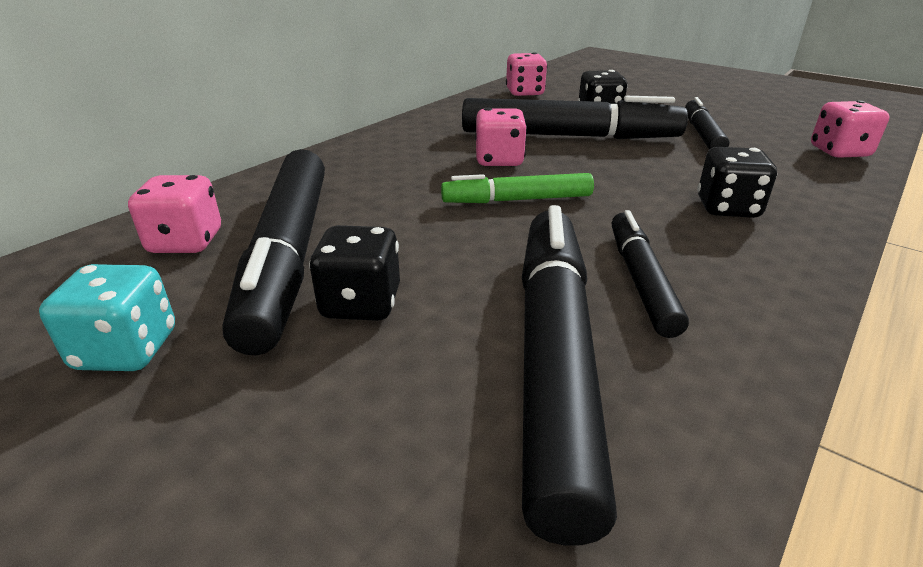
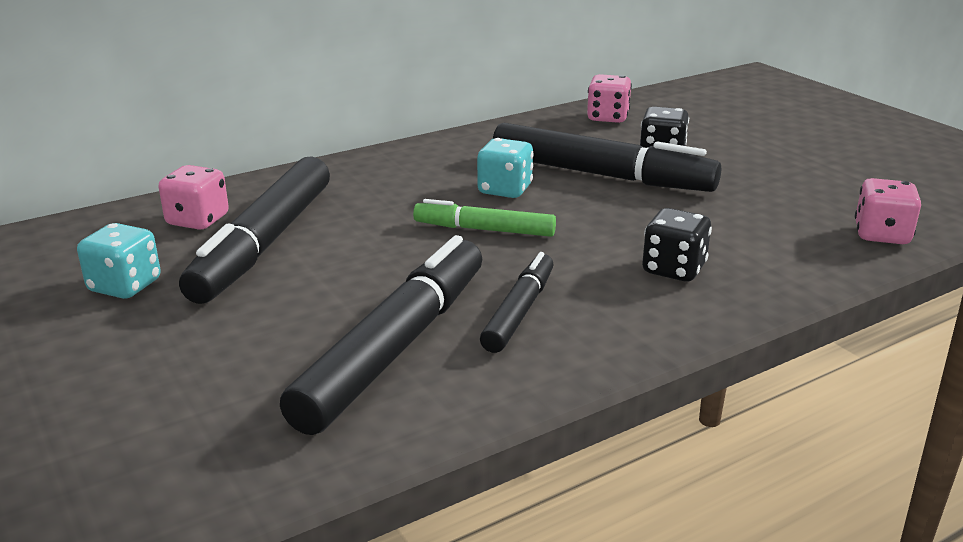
camera: 20 degrees right, 5 degrees down
(361, 303) = (291, 287): black dice -> none
(499, 160) = (505, 190): pink dice -> turquoise dice
(702, 134) = (749, 192): black marker -> none

